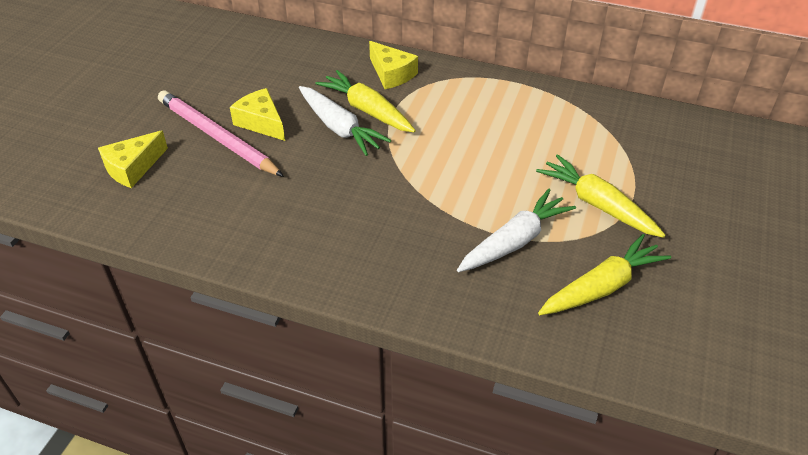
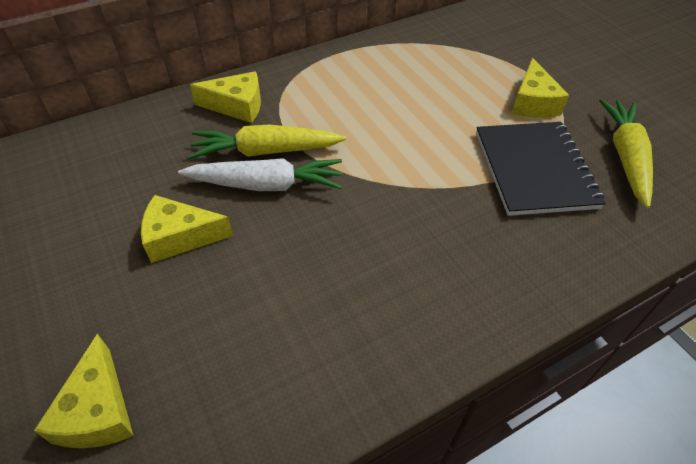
camera: 50 degrees left, 5 degrees up
(217, 137) = (153, 289): pink pencil -> none
(515, 241) = (534, 170): white carrot -> black notebook
(597, 204) = (533, 102): yellow carrot -> yellow cheese

